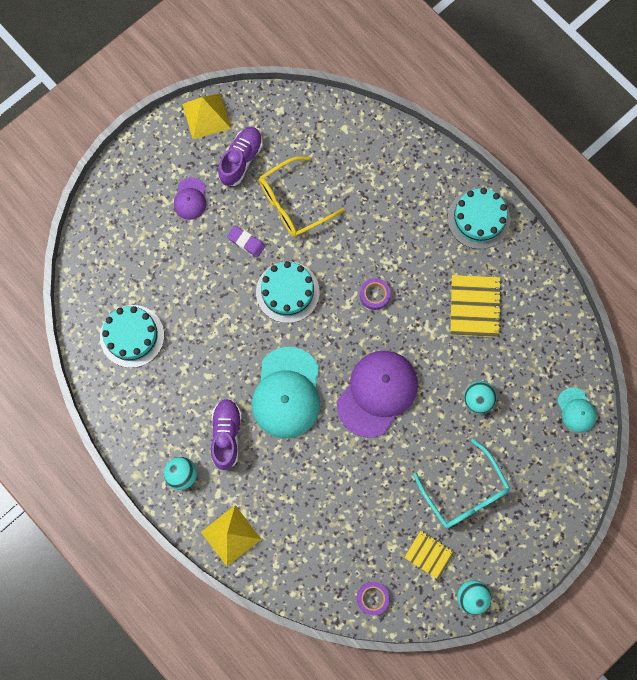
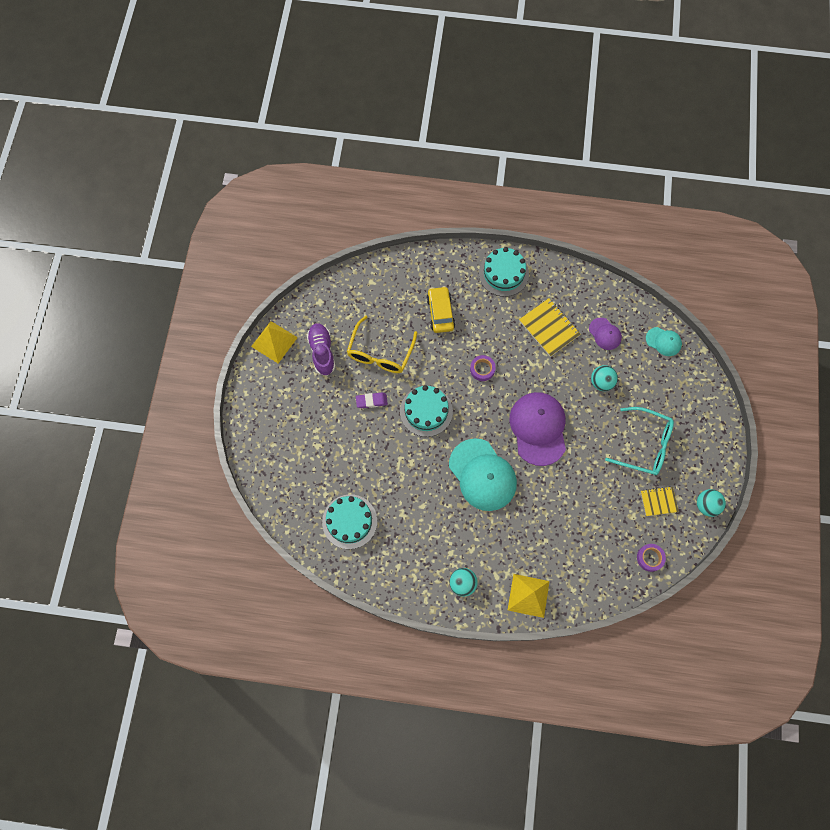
camera: 40 degrees left, 5 degrees down
(190, 199) = (310, 402): purple cap -> purple cap (605, 334)
(226, 435) = (468, 534): purple shoe -> none
(383, 209) = (440, 313): none -> yellow car

